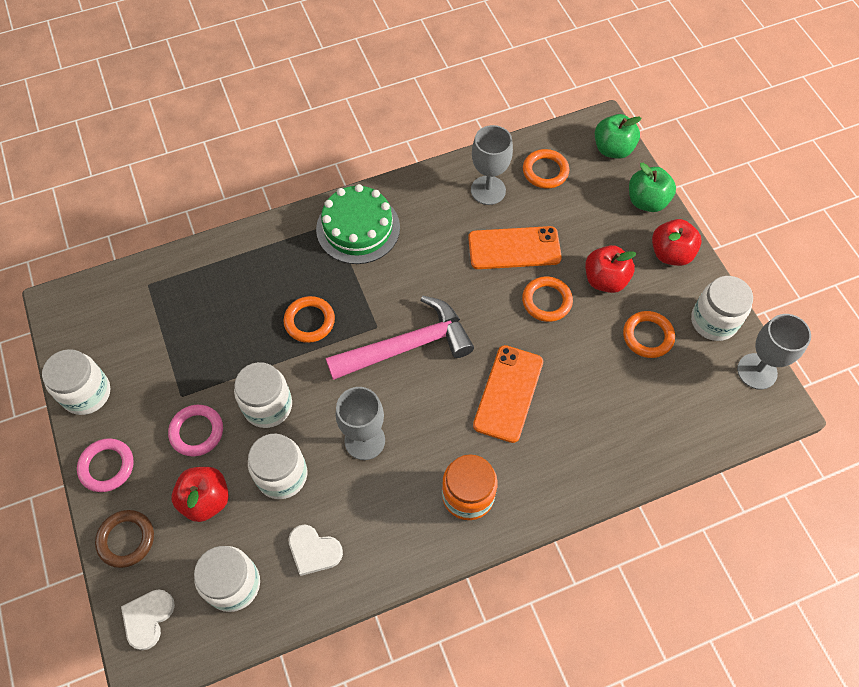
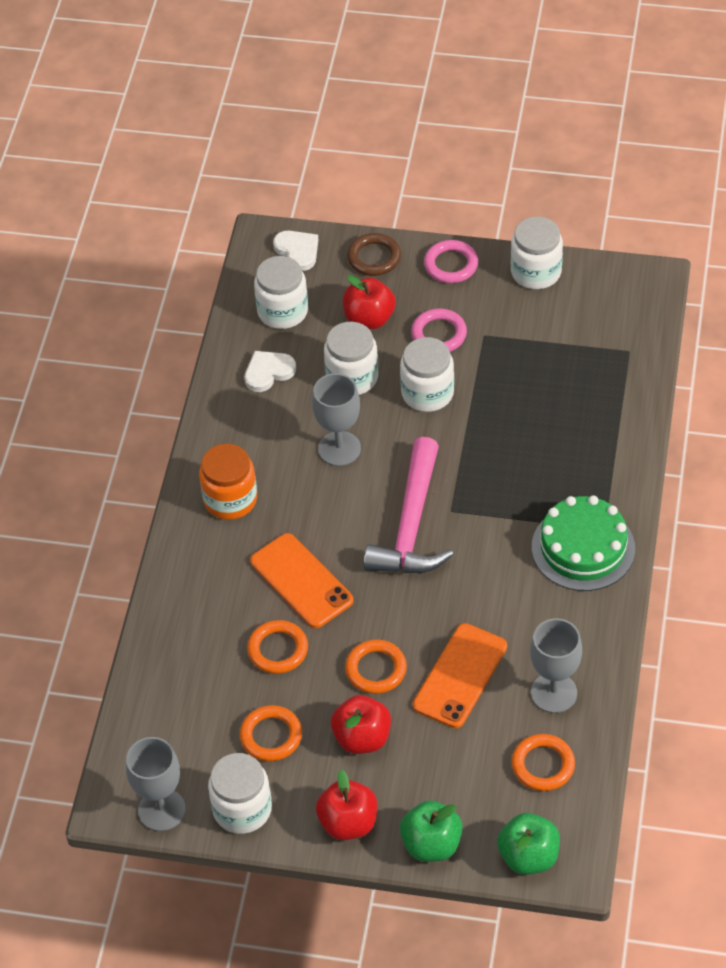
camera: 125 degrees right, 10 degrees down
(309, 321) = (496, 460): orange ring -> orange ring (278, 650)

